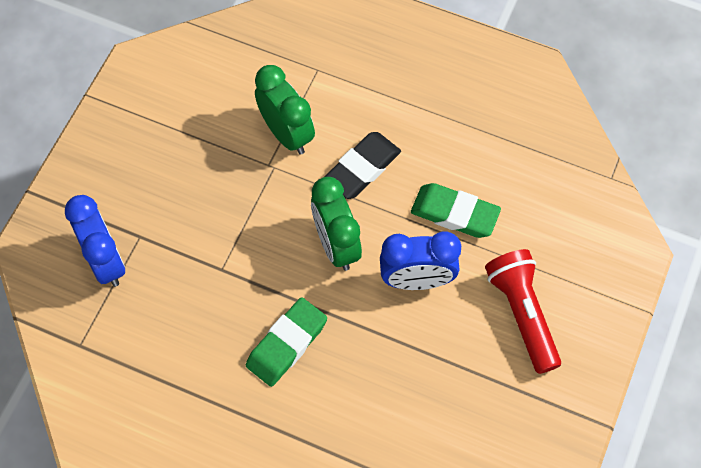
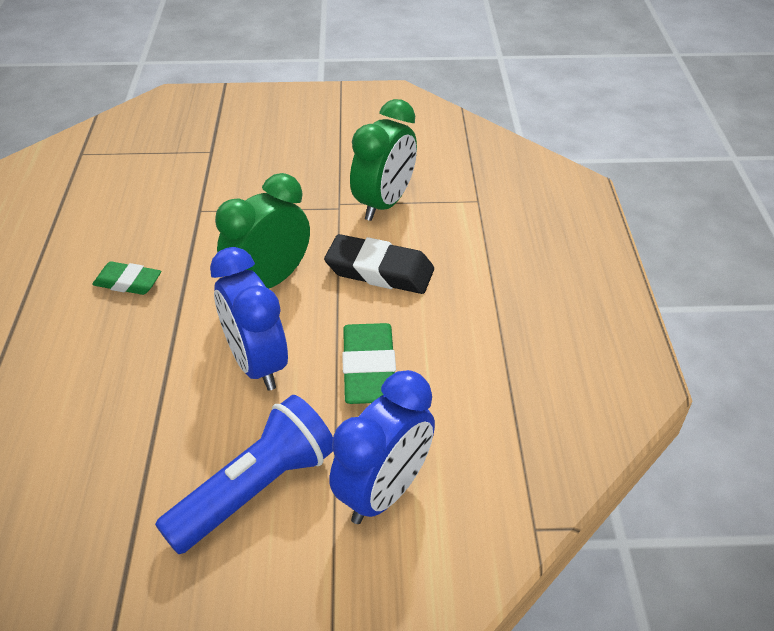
camera: 65 degrees right, 20 degrees down
(106, 261) = (174, 141): blue clock -> blue clock (384, 492)
(287, 344) = (128, 282): green eraser -> green eraser, size x0.63
(522, 314) = (255, 489): red flashlight -> blue flashlight

